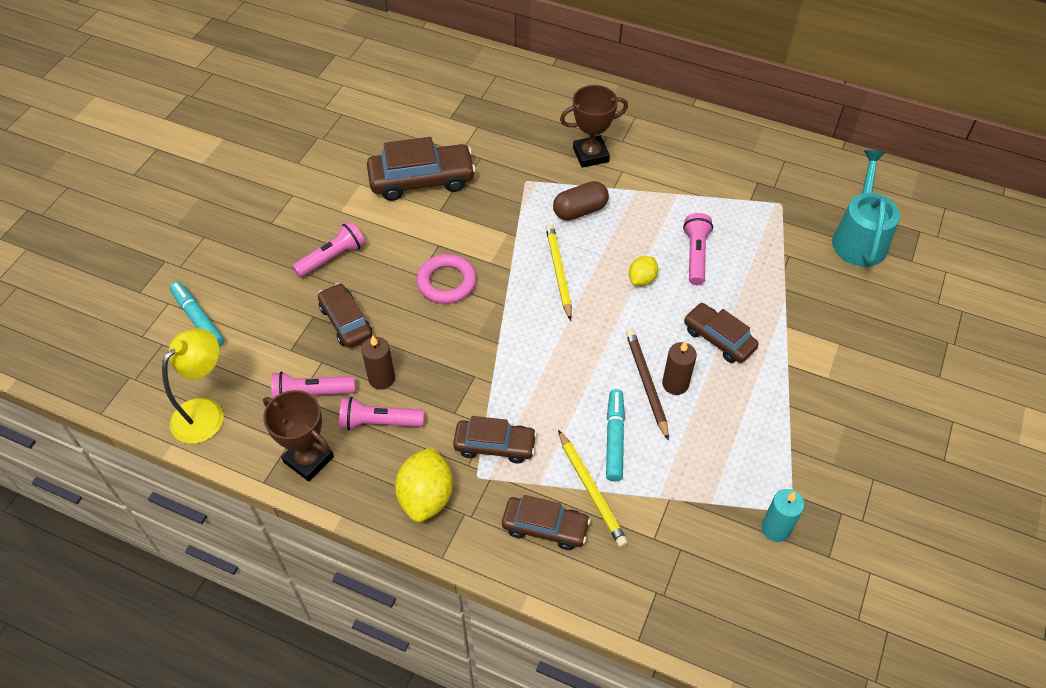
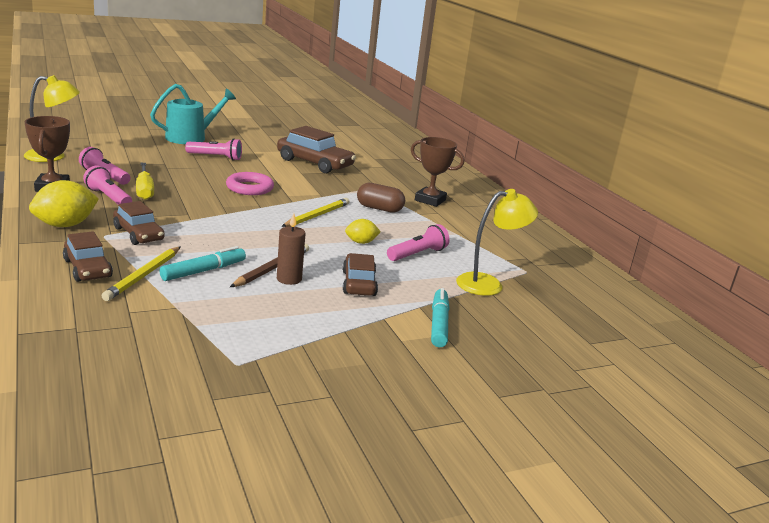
camera: 40 degrees right, 30 degrees down
(198, 319) = (118, 140): turquoise marker -> turquoise marker (439, 324)
(346, 321) = (174, 171): brown car -> none
(381, 378) = (144, 190): brown candle -> yellow screwdriver
(775, 529) = (208, 362): turquoise candle -> none
(783, 248) = (488, 284): none -> yellow lamp
(859, 238) = (562, 312): turquoise watering can -> turquoise watering can (190, 137)

